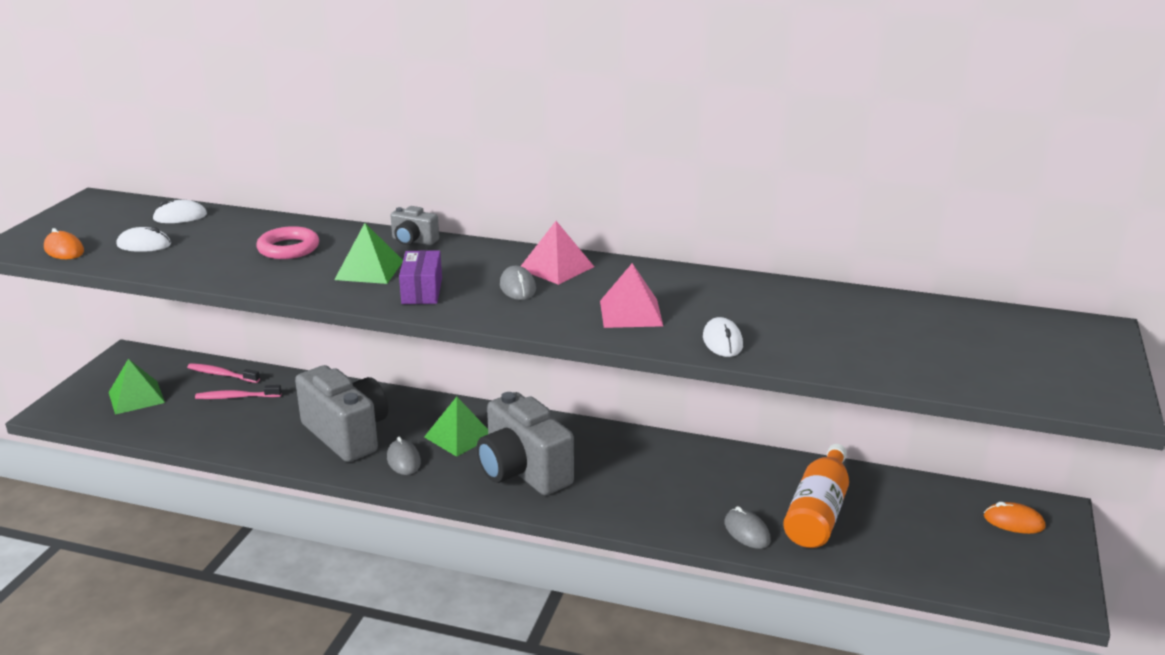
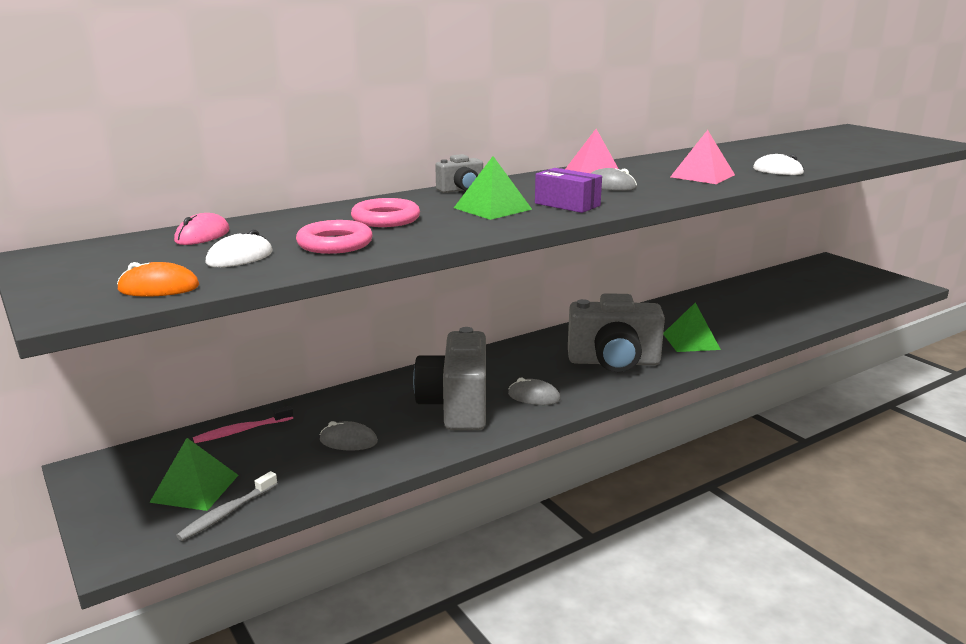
camera: 50 degrees left, 5 degrees down
(118, 422) = (227, 513): none -> grey toothbrush
(180, 217) = (202, 236): white mouse -> pink mouse
(206, 257) = (335, 244): none -> pink ring
(236, 397) = (300, 435): pink toothbrush -> none
(347, 434) = (456, 406): grey camera -> grey camera turned 90 degrees counterclockwise
(459, 436) = (530, 367): green pyramid -> green pyramid (691, 341)
(747, 532) = (773, 326): grey mouse -> grey mouse (348, 441)
(818, 512) = (772, 304): orange bottle -> none
(1013, 522) = (831, 270): orange mouse -> none

